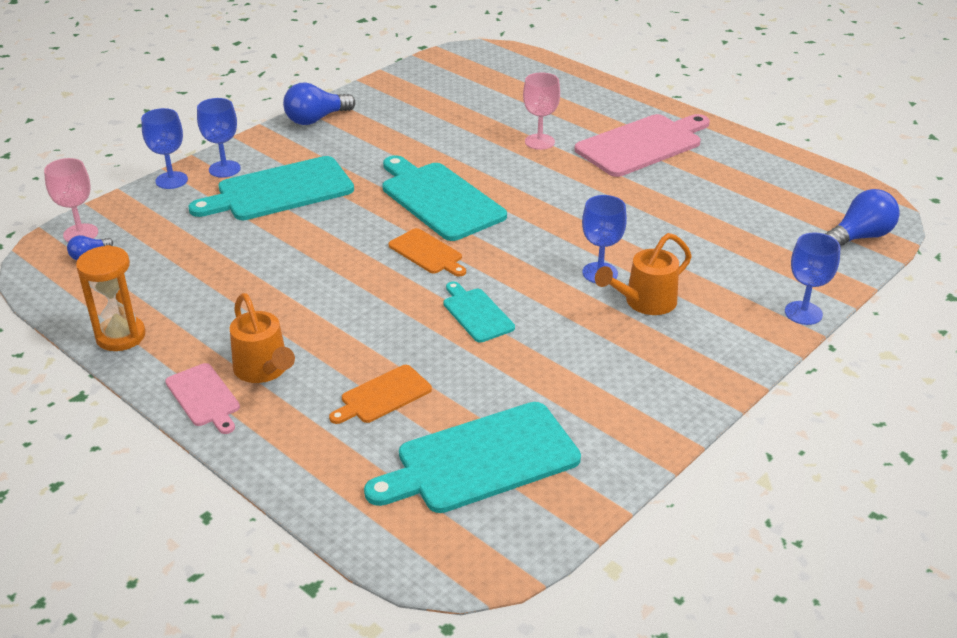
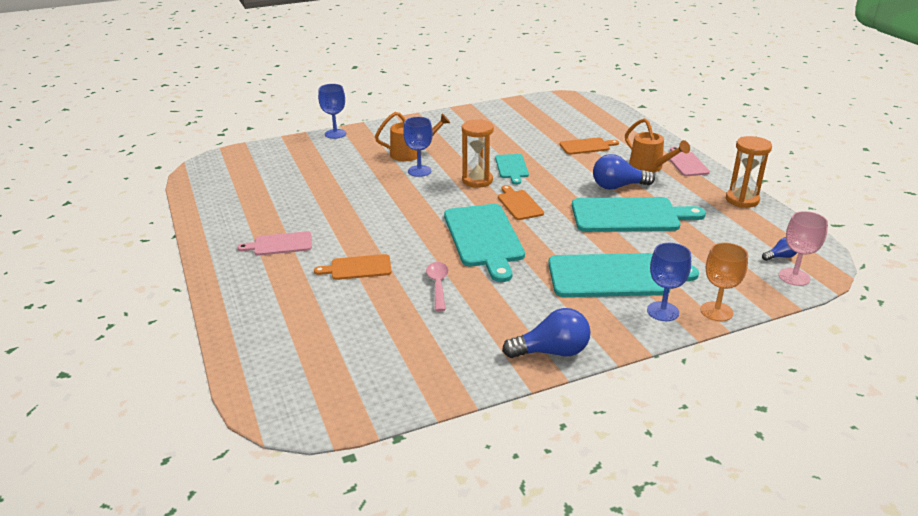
camera: 155 degrees left, 5 degrees down
(171, 180) = (716, 311): blue goblet -> orange goblet
(264, 370) = (650, 167): orange watering can -> orange watering can turned 150 degrees clockwise
(449, 144) = (438, 285): none -> pink spoon
(481, 460) = (551, 119): turquoise cutting board -> turquoise cutting board (630, 215)
(508, 277) = (477, 180): none -> orange hourglass
(539, 142) = (358, 268): pink goblet -> orange cutting board
(642, 144) = (280, 244): pink cutting board -> pink cutting board, size x0.53
(859, 237) = (244, 156): blue light bulb -> blue light bulb (618, 186)

